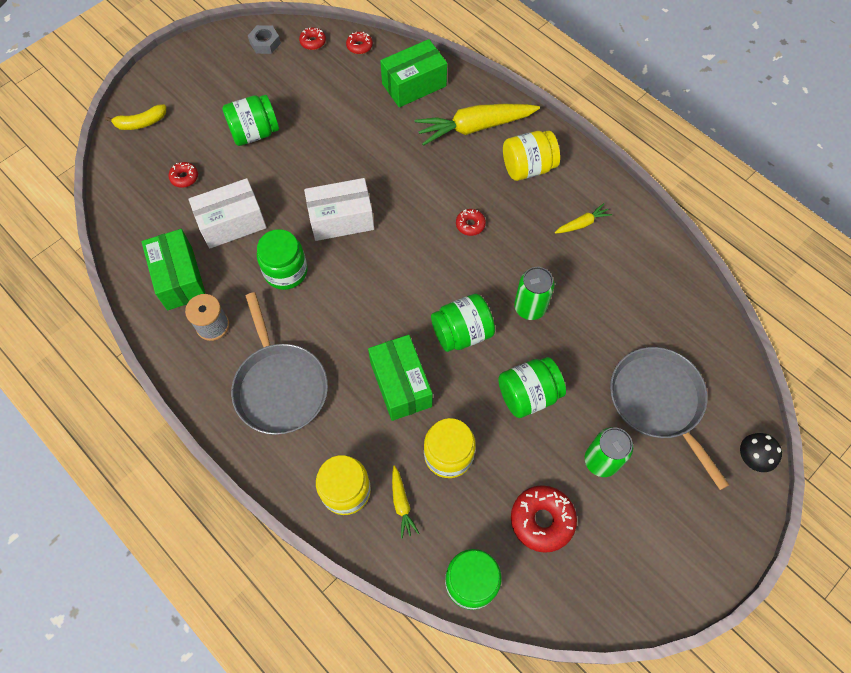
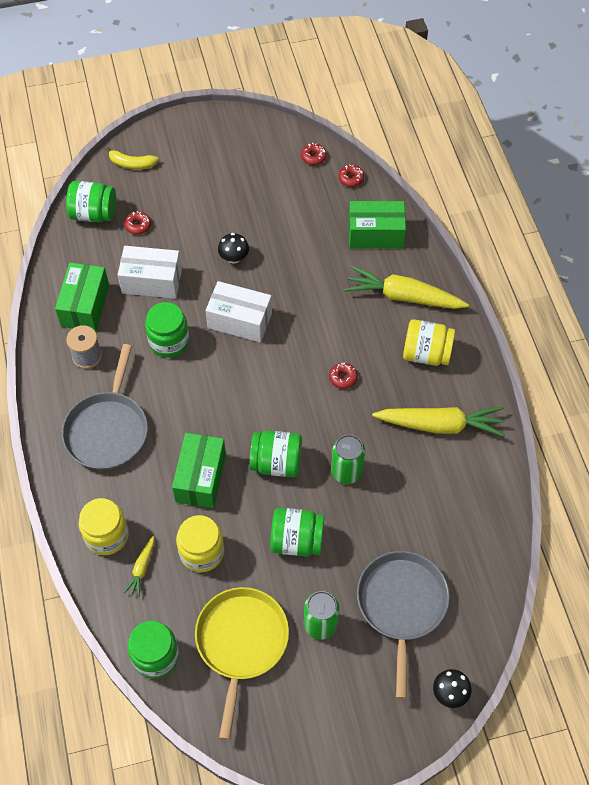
camera: 30 degrees right, 5 degrees down
(254, 133) = (216, 214): green jar -> green jar (94, 214)
(265, 43) = (273, 140): grey nut -> none
(298, 164) = (234, 258): none -> black mushroom
(542, 520) = (241, 642): red donut -> yellow pan
(582, 223) = (440, 425): yellow carrot -> yellow carrot, size x2.15

